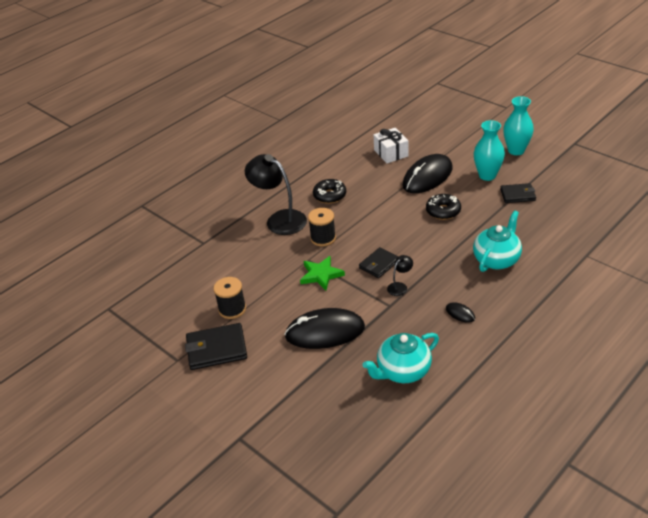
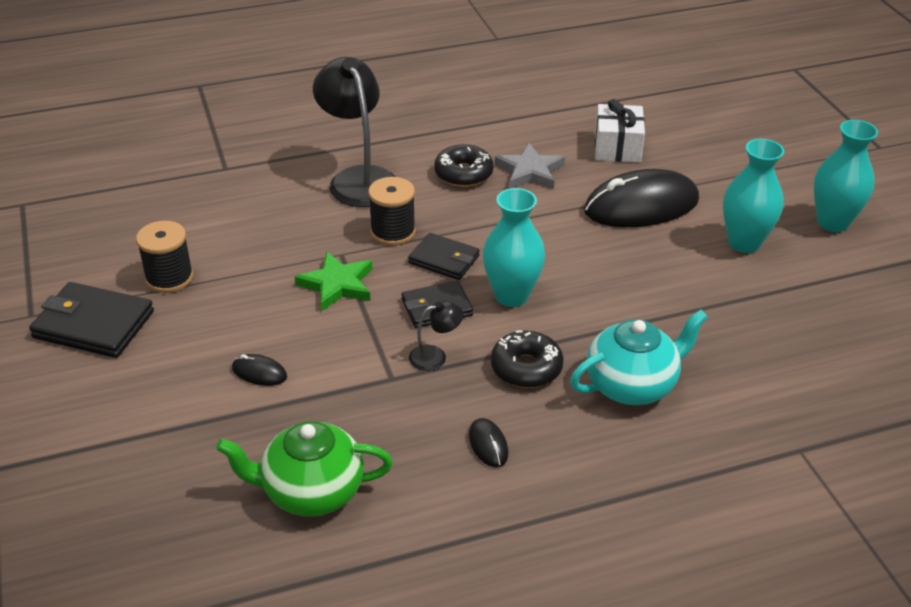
camera: 25 degrees right, 0 degrees up
(325, 332) = (259, 372): black mouse -> black mouse, size x0.42
(360, 181) = (530, 171): none -> grey star
(403, 371) = (311, 491): turquoise teapot -> green teapot
(408, 244) = (511, 295): none -> turquoise vase
(443, 211) = (616, 269): black donut -> black donut (526, 368)
(517, 195) = (768, 295): black wallet -> black wallet (444, 259)

